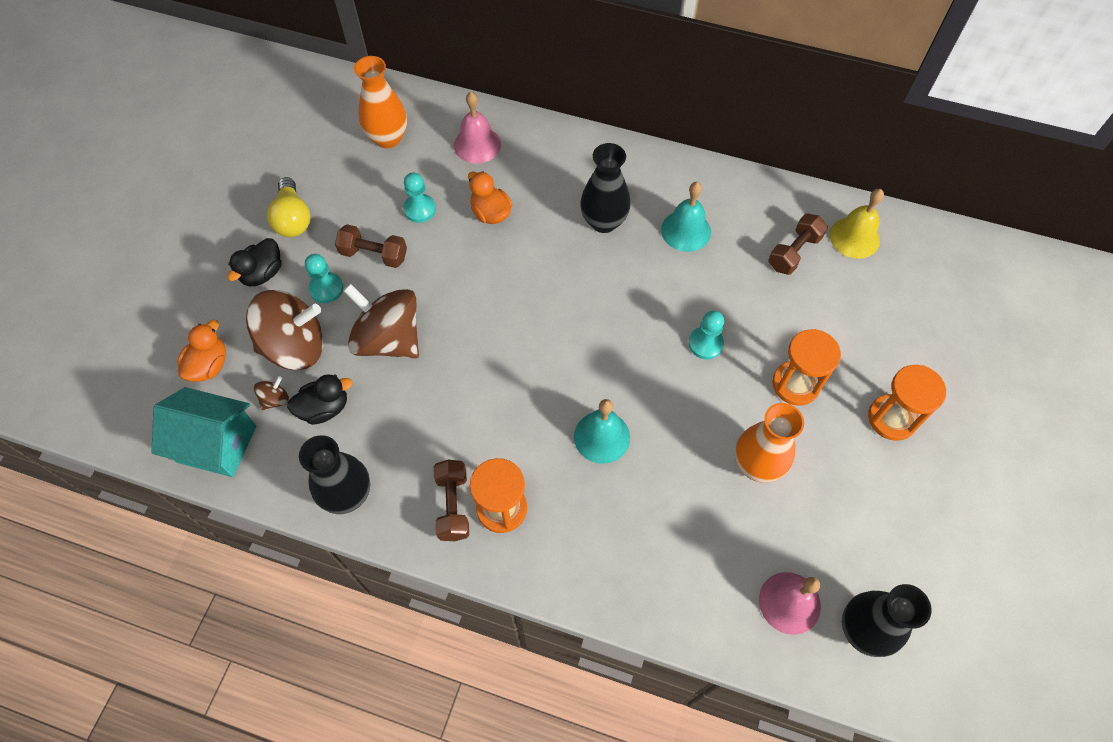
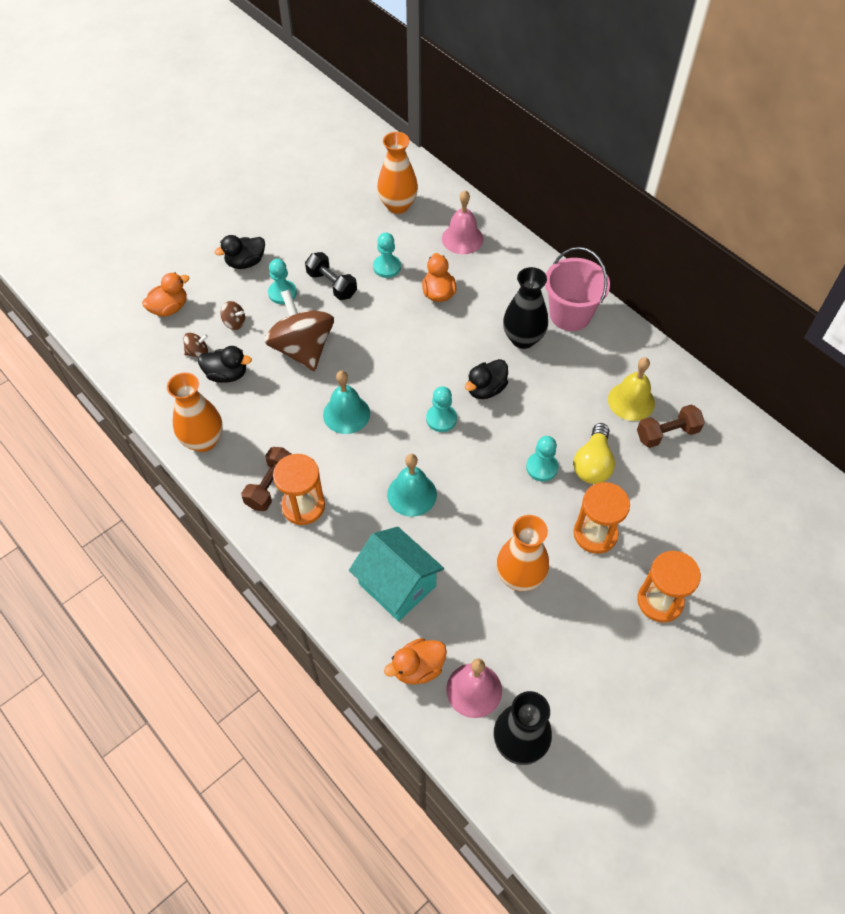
camera: 30 degrees right, 5 degrees down
(216, 444) = (140, 363): turquoise house -> turquoise house (397, 585)
(293, 219) = (291, 234): yellow light bulb -> yellow light bulb (593, 464)
(295, 346) = (234, 323): brown spinning top -> brown spinning top, size x0.41
(347, 495) = (203, 441): black vase -> orange vase
(374, 254) = (332, 284): brown dumbbell -> black dumbbell
(579, 343) = (441, 419): none -> turquoise pawn
(602, 291) = (486, 389): none -> black duck
(632, 176) = (570, 315): none -> pink bucket
(686, 231) = (586, 375): turquoise bell -> turquoise bell (346, 414)
(724, 612) = (418, 668): none -> orange duck
(854, 237) = (730, 446): yellow bell -> yellow bell (631, 401)

